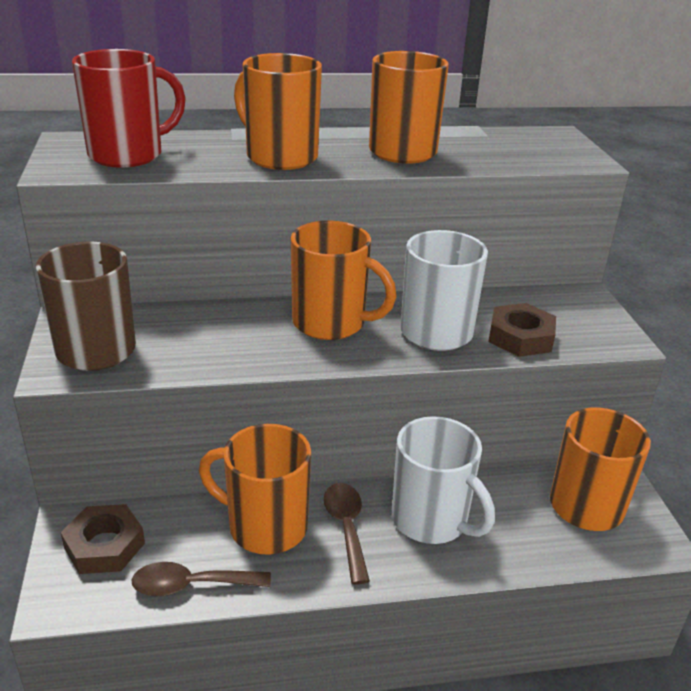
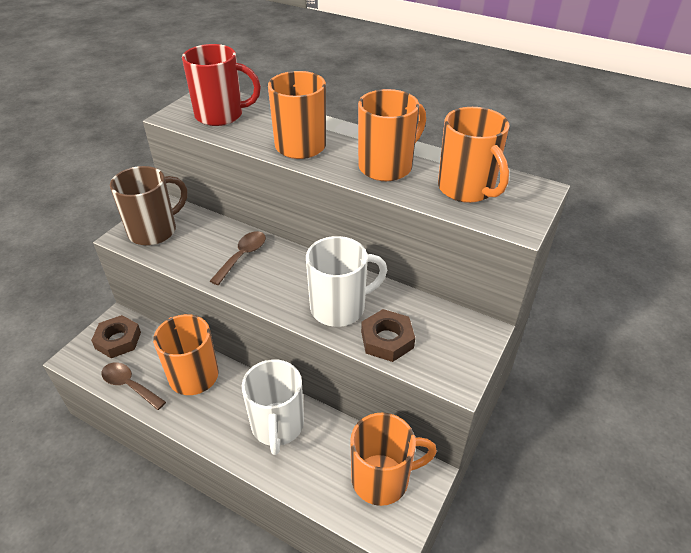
camera: 40 degrees right, 10 degrees up
(331, 323) = (284, 271): orange mug -> orange mug (467, 189)
(346, 527) = (229, 401): brown spoon -> brown spoon (243, 256)

